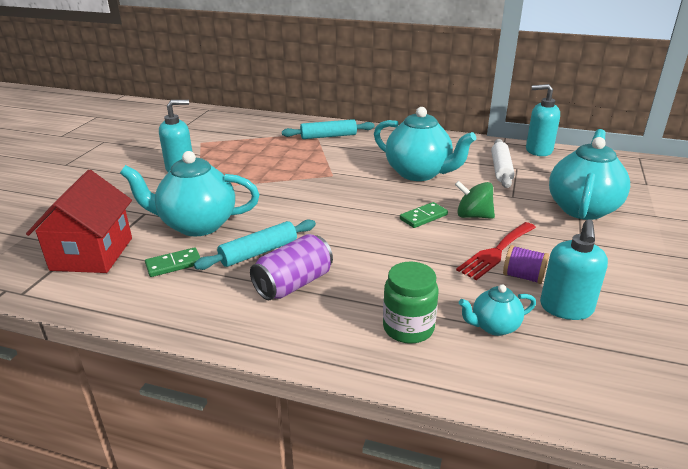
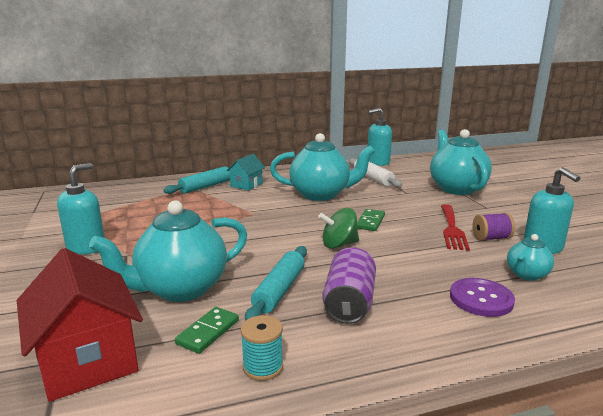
camera: 35 degrees left, 10 degrees down
(173, 303) = (263, 367): none -> turquoise spool
(365, 144) = (246, 185): none -> turquoise house
(408, 328) = (481, 299): green jar -> purple button
(473, 216) = (401, 211): green spinning top -> green spinning top (339, 244)

